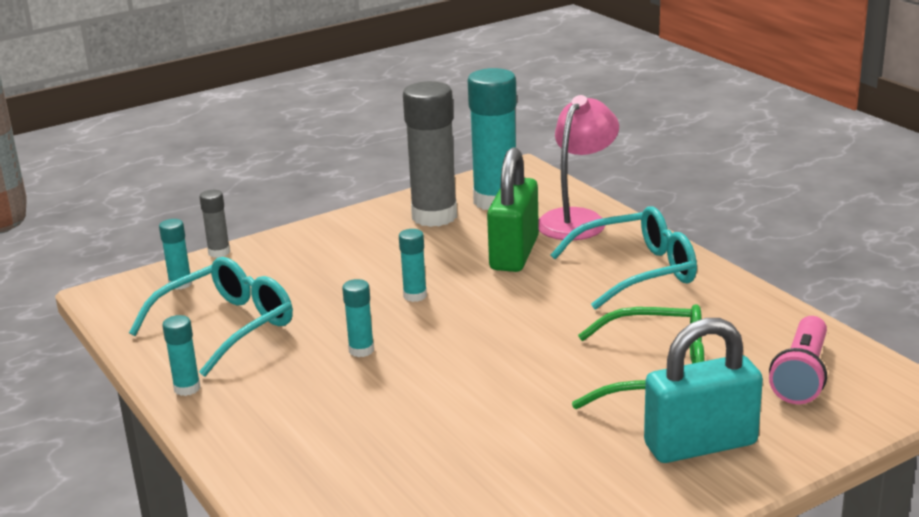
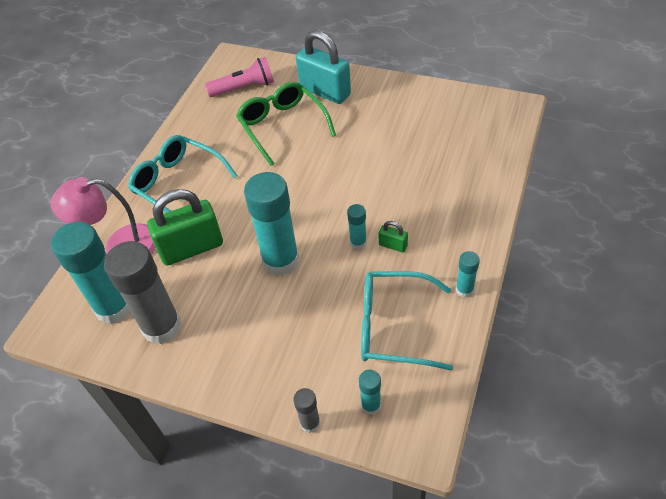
camera: 125 degrees left, 25 degrees up
(319, 371) = (393, 245): none -> green padlock
(415, 296) = (280, 260): turquoise glue stick -> turquoise glue stick, size x2.17

